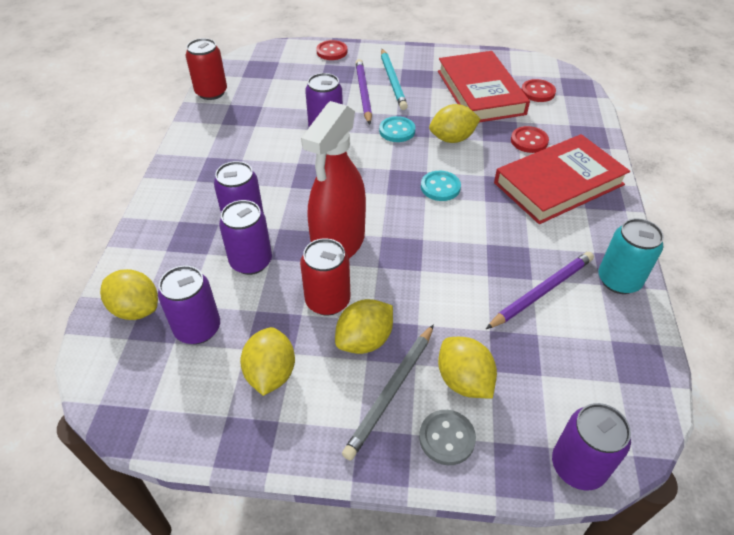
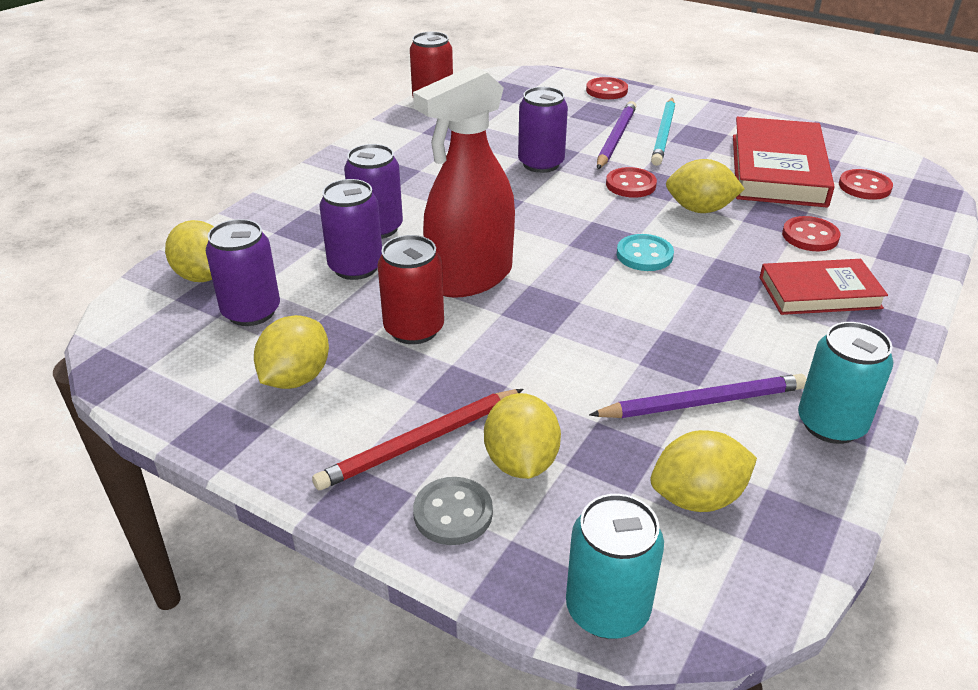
camera: 25 degrees right, 10 degrees down
(364, 340) = (428, 381): yellow lemon -> yellow lemon (697, 497)
(391, 391) = (420, 442): grey pencil -> red pencil
(397, 131) = (630, 185): turquoise button -> red button
(558, 183) = (819, 292): red book -> red book, size x0.62
(578, 466) = (607, 609): purple can -> turquoise can

